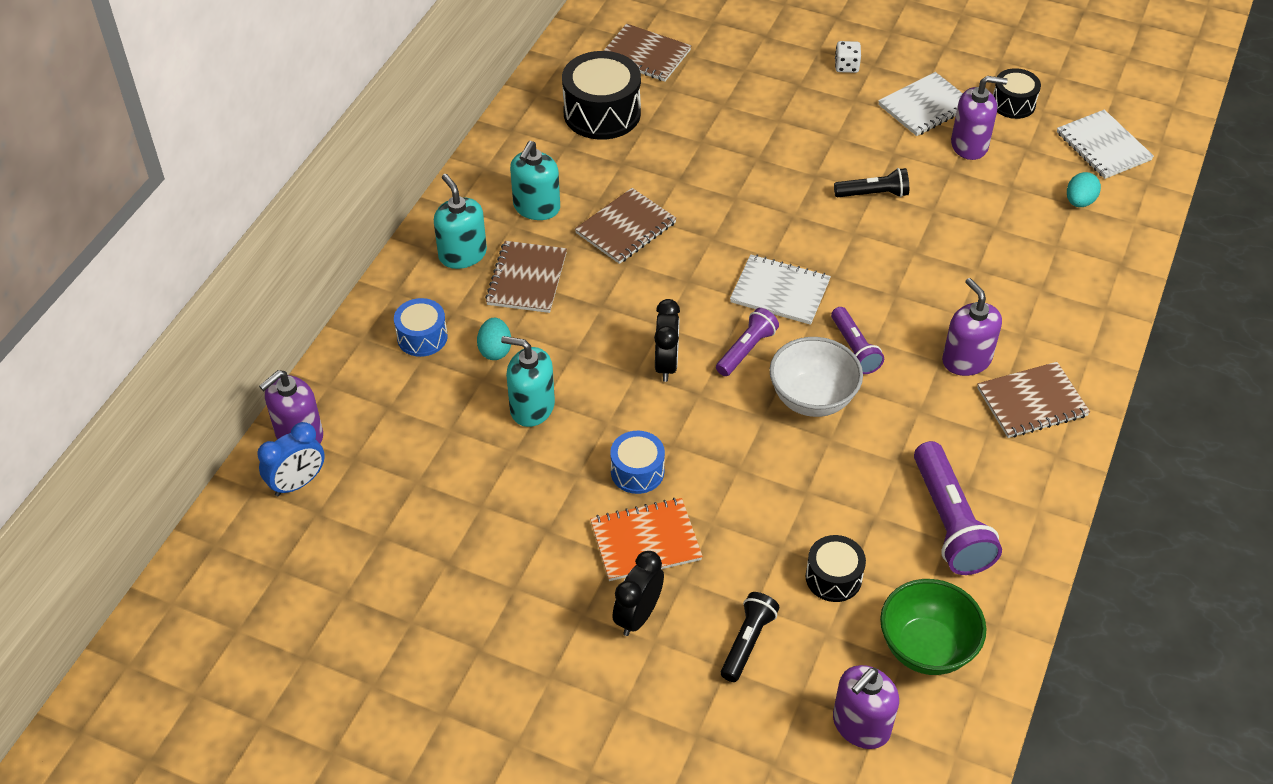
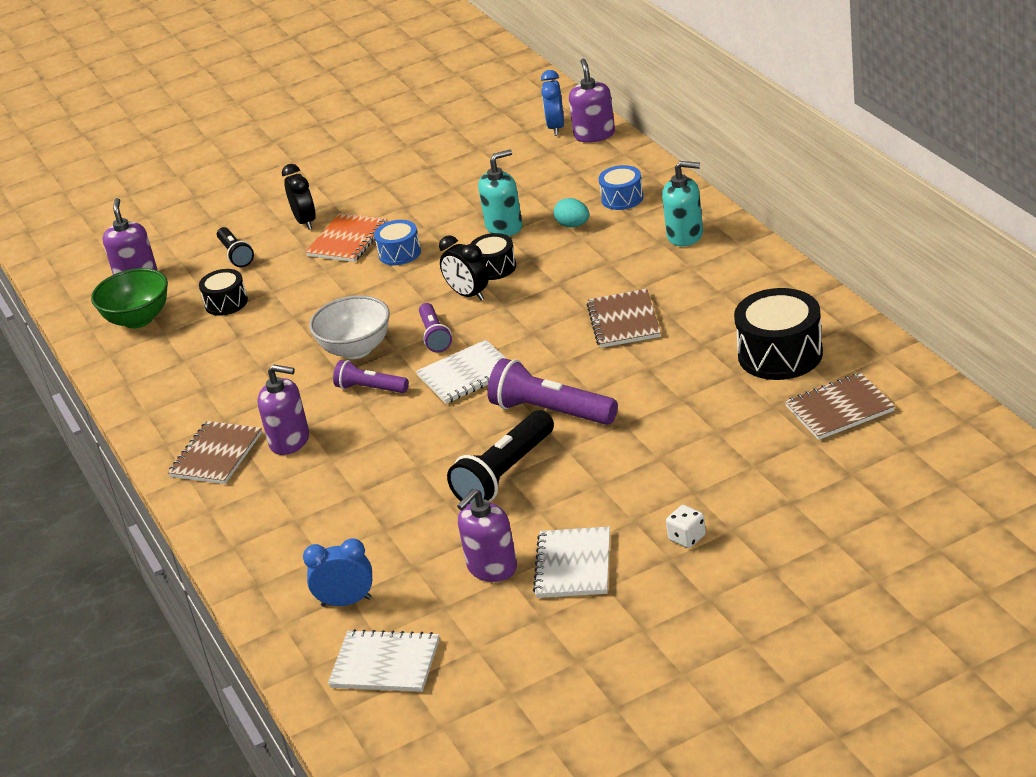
camera: 135 degrees right, 15 degrees down
(527, 279) = (625, 257): brown notebook -> none
(536, 207) = (698, 284): turquoise soap dispenser -> none
(873, 194) = (505, 473): black flashlight -> black flashlight, size x1.67
(949, 522) = (192, 368): purple flashlight -> purple flashlight (551, 412)
(1013, 104) = (509, 632): black drum -> black drum (494, 267)
(1079, 202) = (346, 602): turquoise egg -> blue clock

